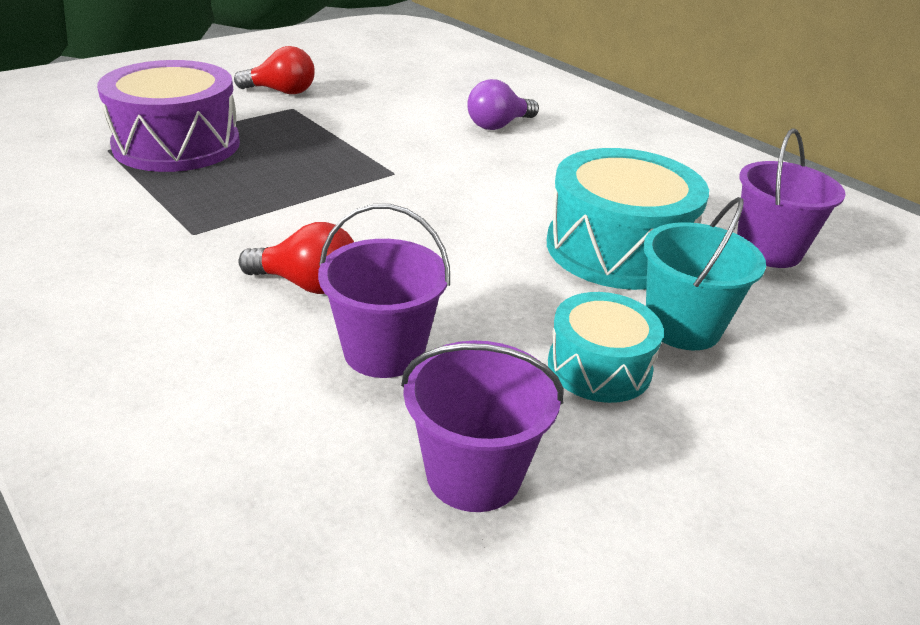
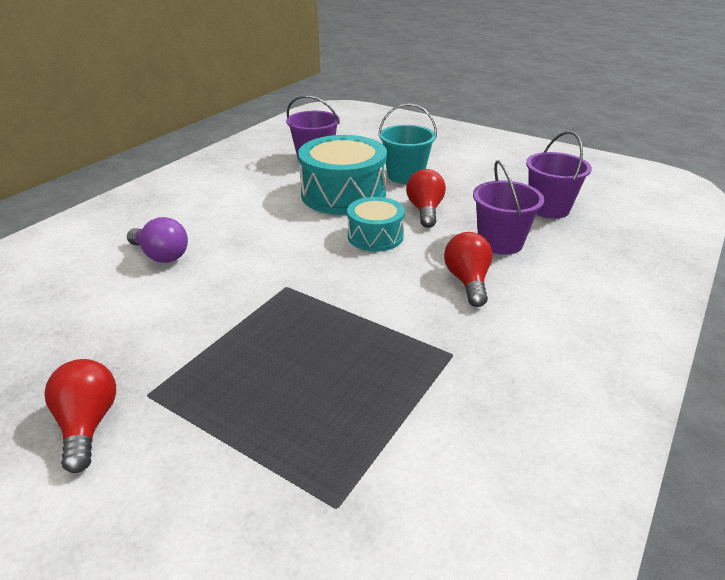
camera: 105 degrees left, 0 degrees up
(177, 144) = (293, 447): purple drum -> none
(530, 308) = (425, 210): none -> red light bulb
(599, 367) = (455, 191): turquoise drum -> turquoise drum (375, 236)

